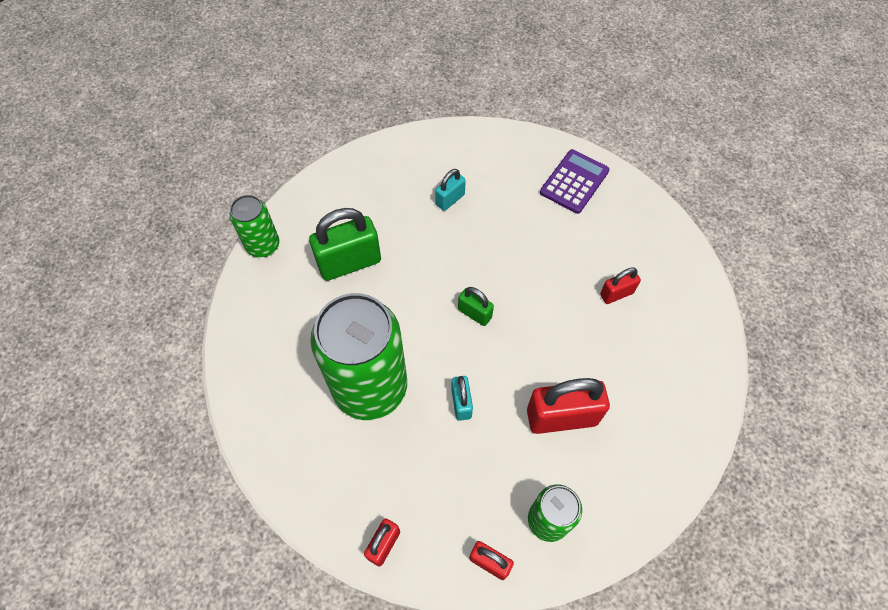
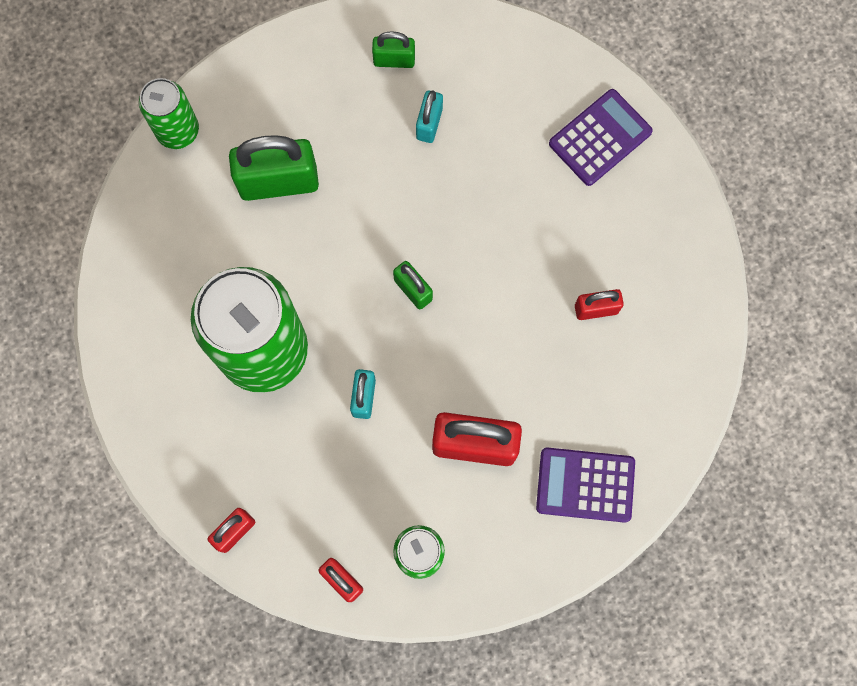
camera: 15 degrees right, 15 degrees up
(412, 166) = (394, 60): none -> green padlock
(450, 199) = (429, 124): turquoise padlock -> turquoise padlock turned 45 degrees counterclockwise
(660, 425) = (585, 484): none -> purple calculator

